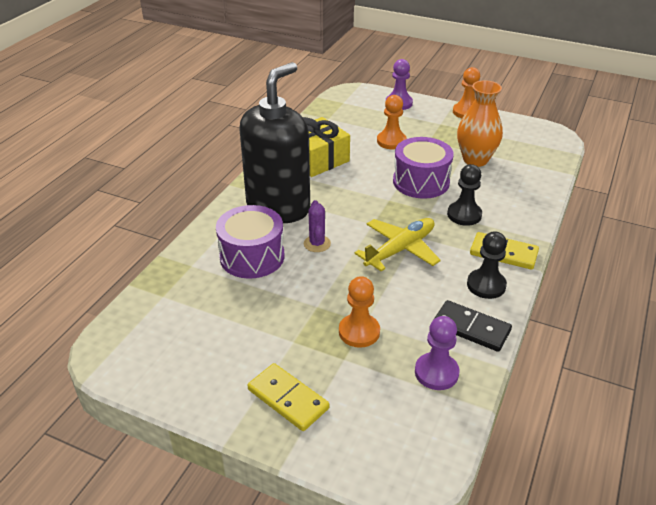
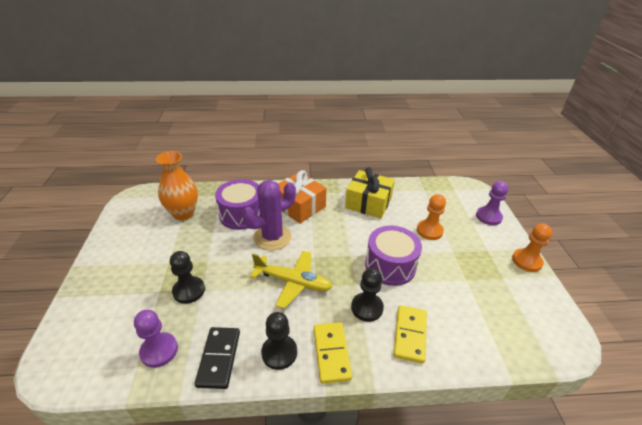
camera: 60 degrees right, 0 degrees up
(278, 207) = (299, 206): black soap dispenser -> orange gift
(288, 399) = (114, 279): yellow domino -> yellow domino (410, 335)
(317, 244) = (272, 237): purple cactus -> purple cactus, size x1.86
(359, 332) = (189, 291): orange pawn -> black pawn
(475, 160) = (456, 290): orange vase -> orange vase (183, 213)

